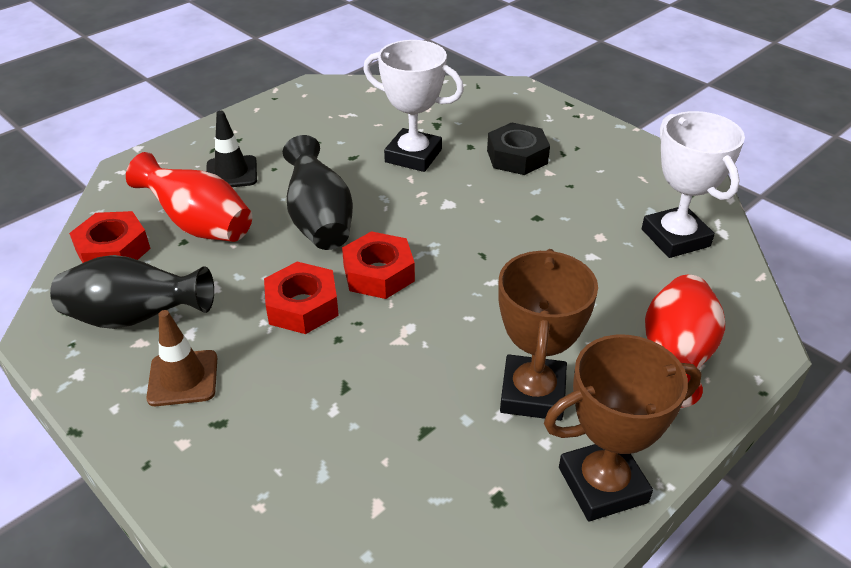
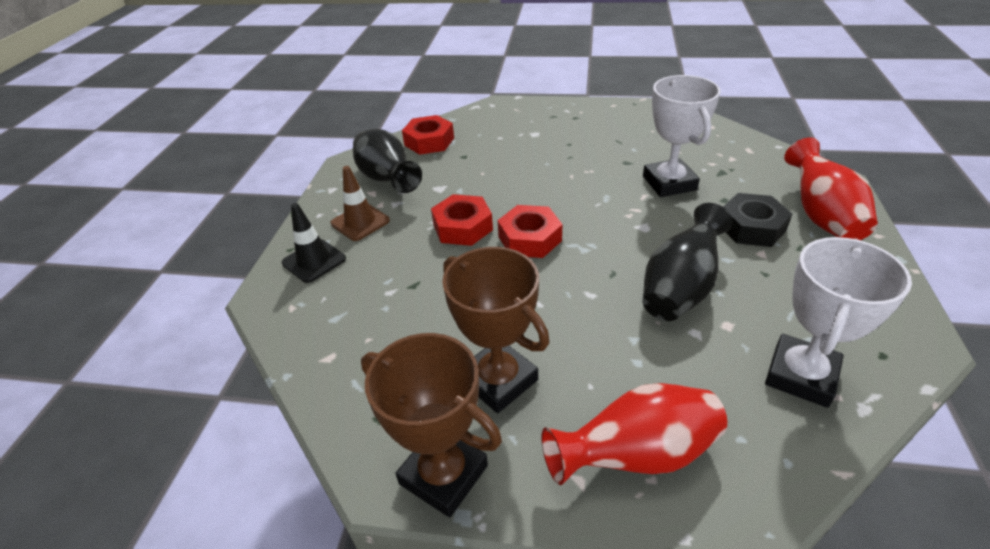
camera: 55 degrees right, 0 degrees up
(199, 225) = (483, 152): red vase -> red vase (821, 216)
(231, 173) = (542, 134): black traffic cone -> black traffic cone (314, 261)
(319, 221) = (546, 187): black vase -> black vase (680, 288)
(532, 393) = (498, 380): brown trophy -> brown trophy turned 75 degrees clockwise

